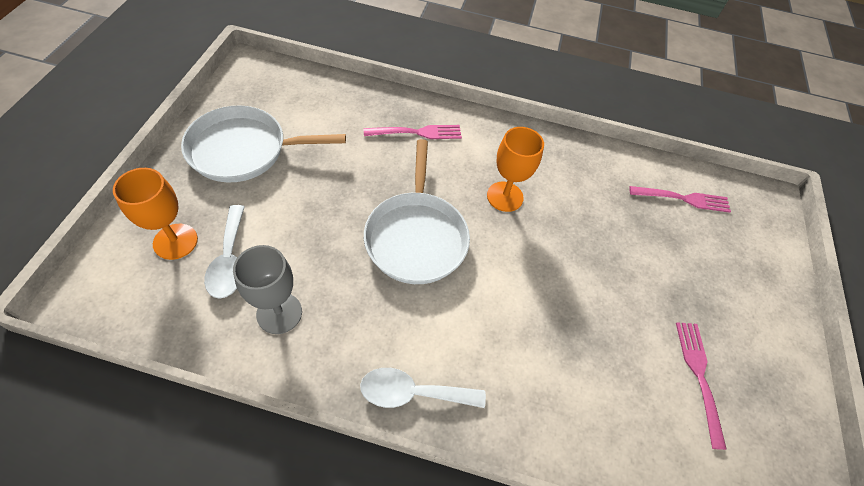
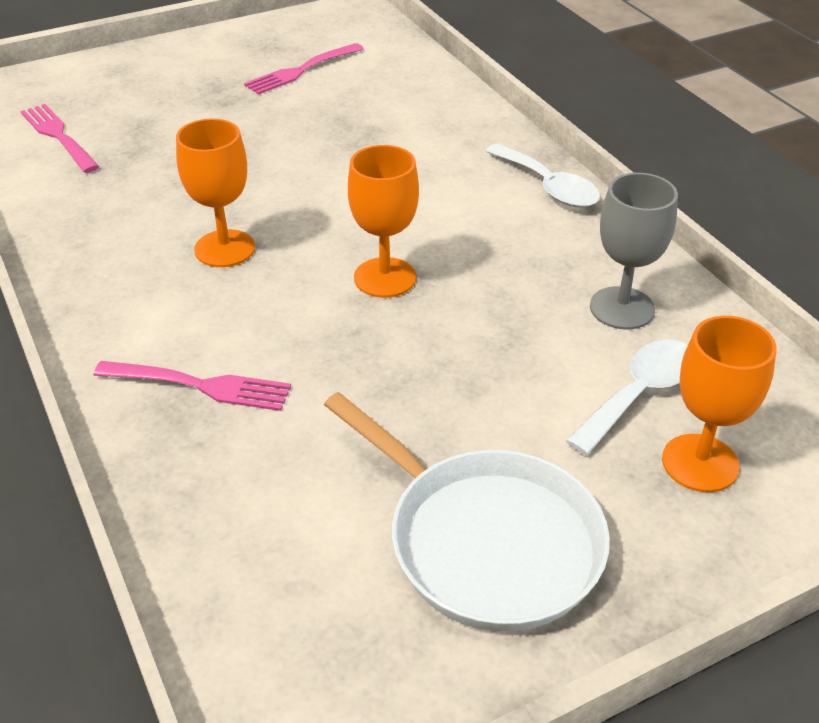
camera: 125 degrees left, 15 degrees down
(416, 133) = (198, 385): pink fork -> pink fork turned 150 degrees clockwise
(416, 237) = (385, 278): white pan -> orange goblet

